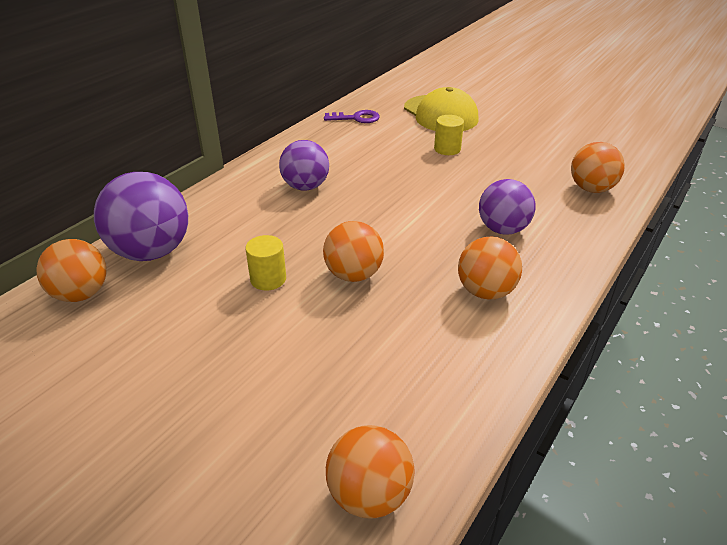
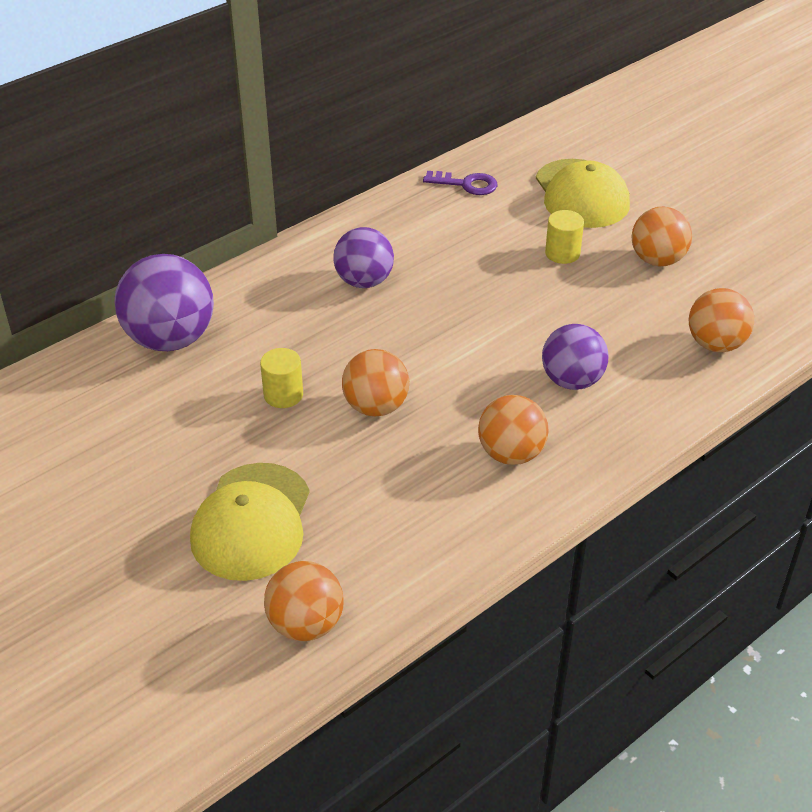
camera: 15 degrees right, 5 degrees up
(81, 294) = (91, 377): orange ball -> orange ball (657, 260)
(276, 397) = (252, 522): none -> yellow cap

